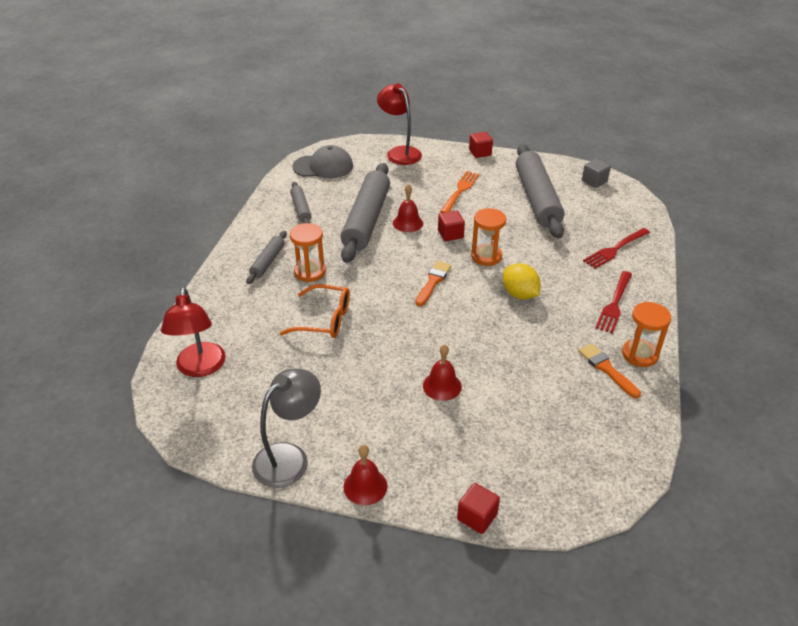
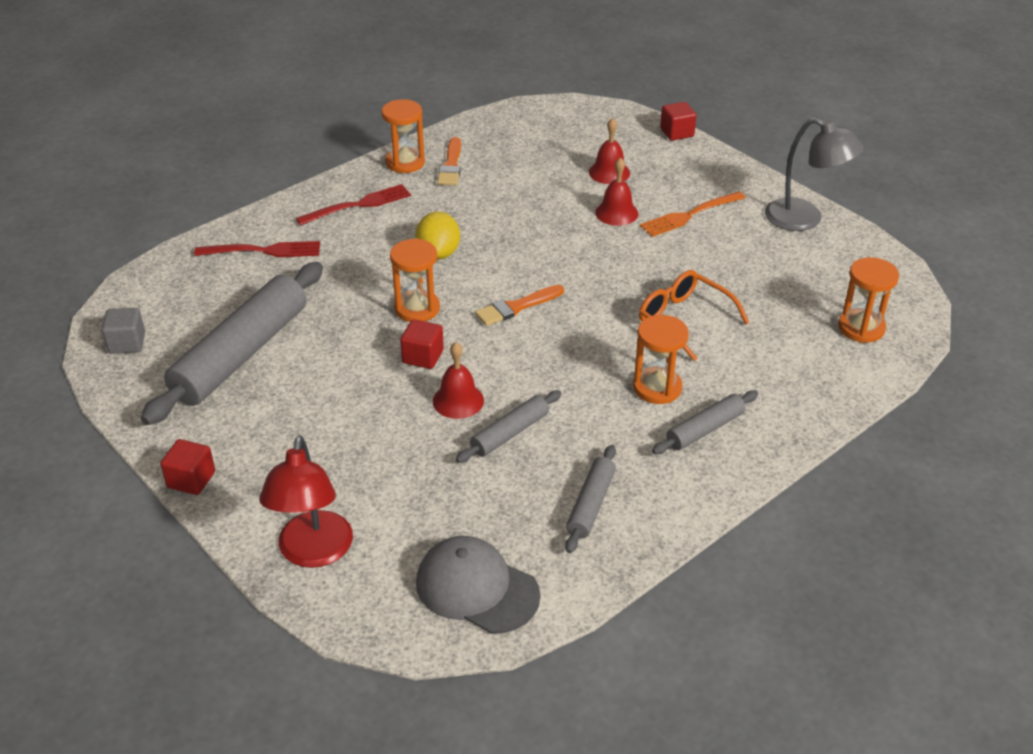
camera: 145 degrees left, 0 degrees up
(200, 368) = (861, 328): red lamp -> orange hourglass
(289, 457) = (805, 219): grey lamp -> grey lamp turned 135 degrees counterclockwise
(365, 486) = (750, 178): red bell -> red bell (609, 172)
(367, 220) = (509, 433): grey rolling pin -> grey rolling pin, size x0.48
(460, 191) = (321, 419): orange fork -> orange fork (689, 215)

